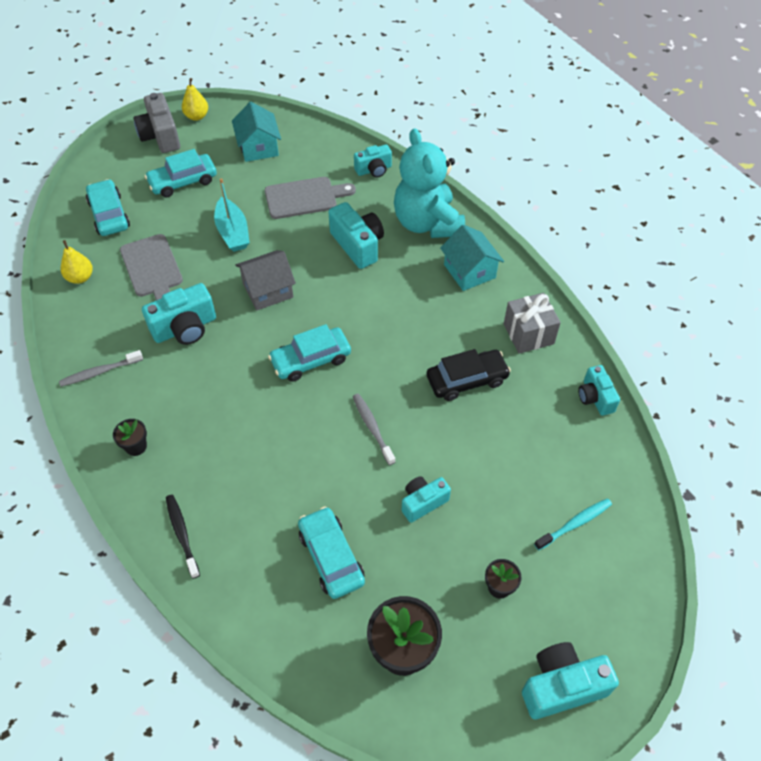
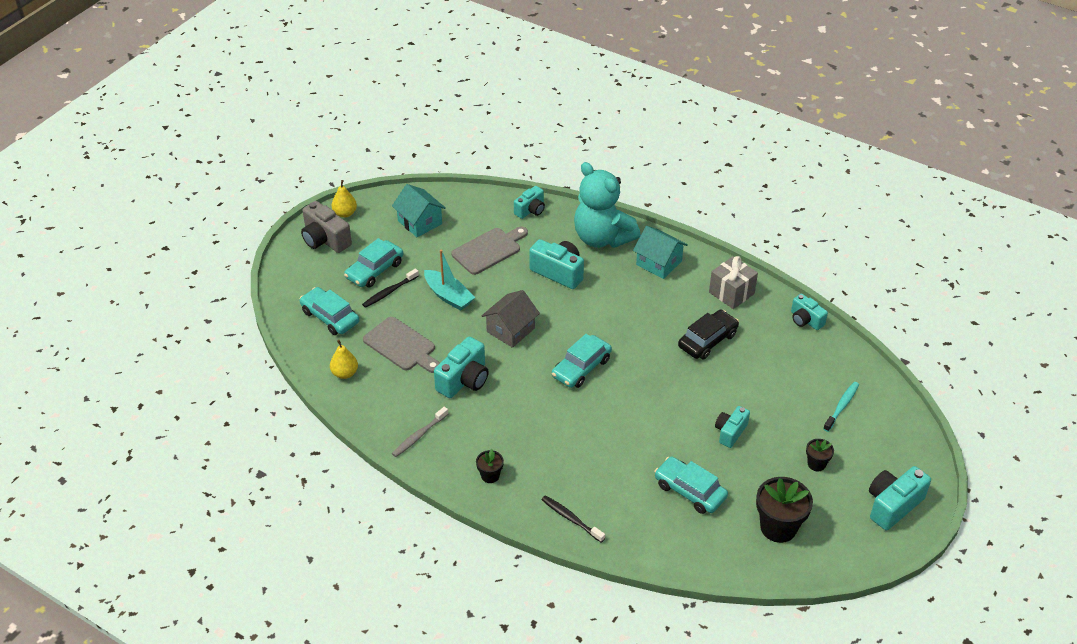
camera: 25 degrees left, 10 degrees down
(181, 208) = (389, 292): none -> black toothbrush
(372, 428) = (661, 397): grey toothbrush -> none

